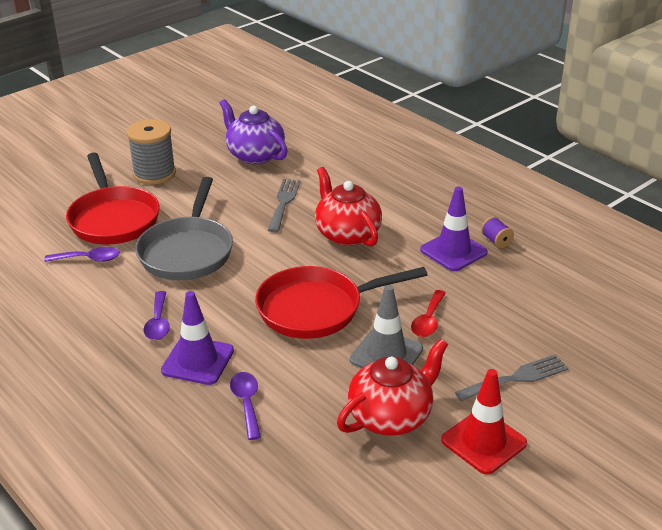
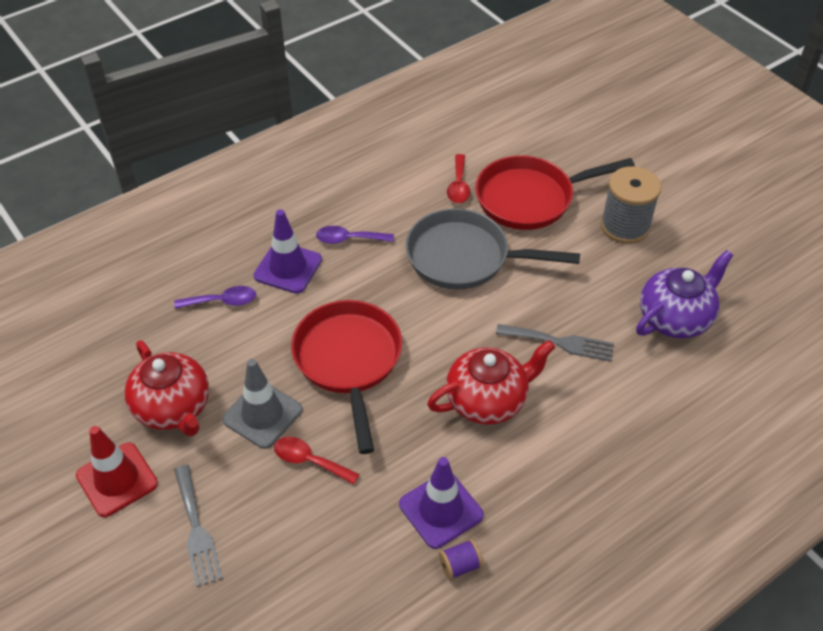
camera: 95 degrees right, 15 degrees up
(89, 259) = (458, 185): purple spoon -> red spoon

